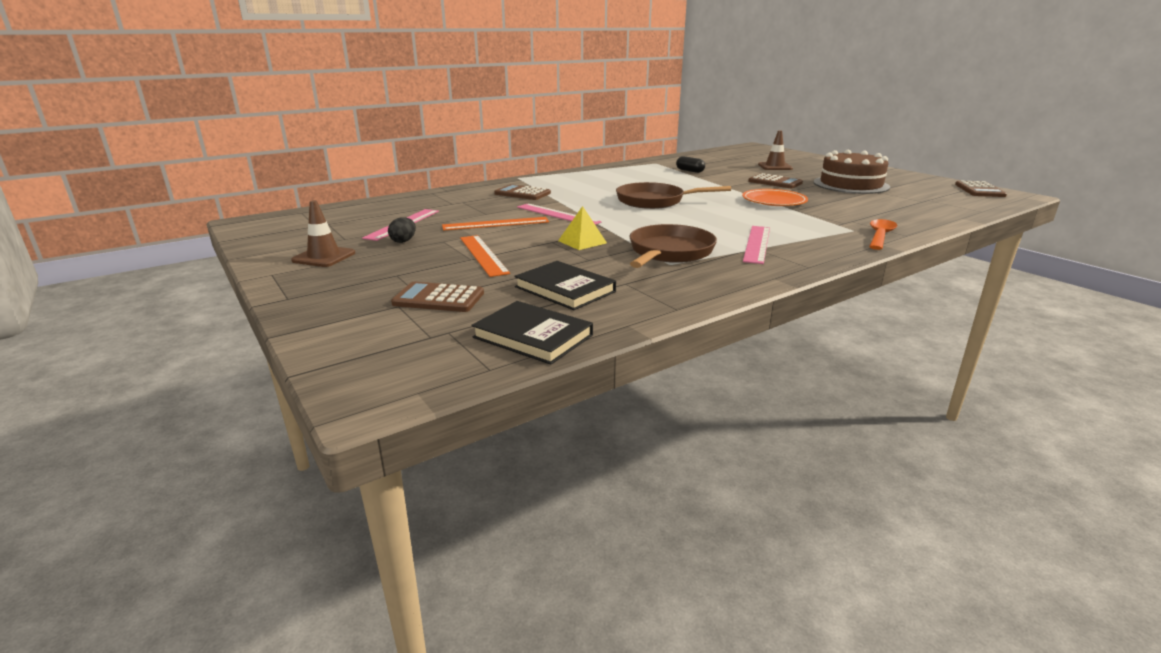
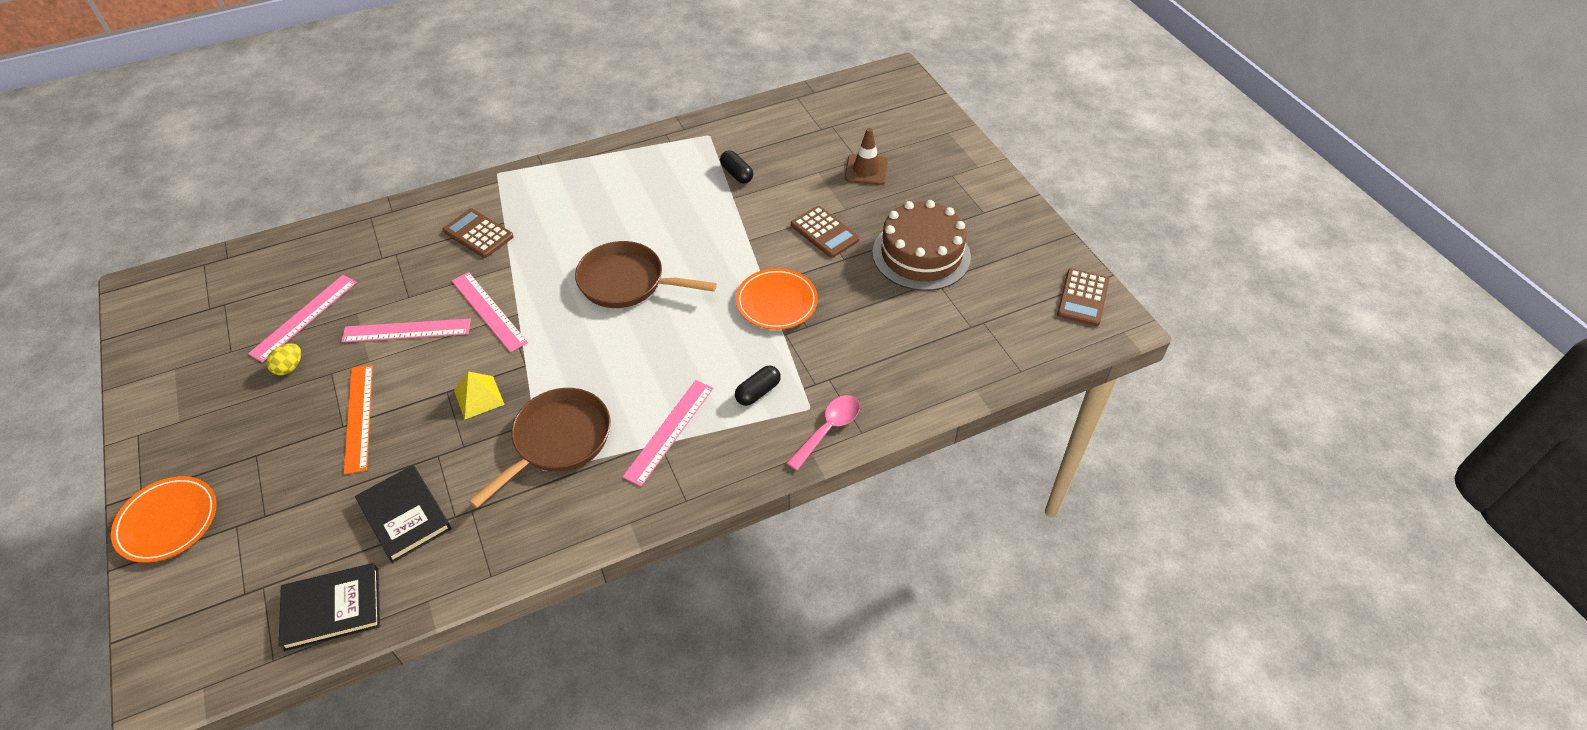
camera: 10 degrees right, 25 degrees up
(323, 308) = (167, 521): none -> orange plate
(324, 257) = (197, 399): brown traffic cone -> none
(403, 241) = (289, 367): black egg -> yellow egg
(438, 298) = (277, 517): brown calculator -> none
(496, 224) = (406, 330): orange ruler -> pink ruler
(533, 336) = (332, 608): black book -> black book turned 60 degrees counterclockwise
(805, 227) = (758, 392): none -> black capsule
(880, 236) = (828, 429): orange spoon -> pink spoon

